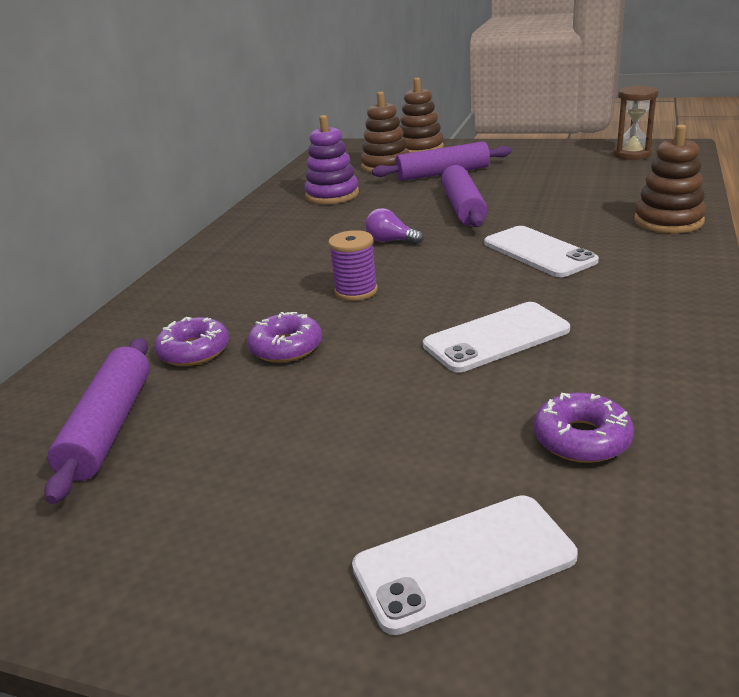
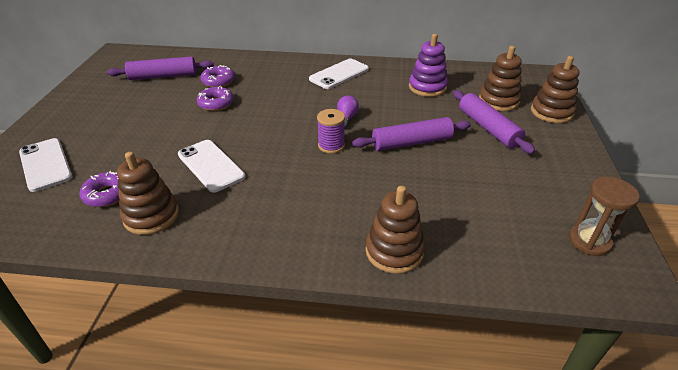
camera: 75 degrees right, 10 degrees up
(356, 291) = (274, 115): purple spool -> purple spool (331, 145)
(538, 252) = (328, 179): white phone -> white phone (339, 74)
(636, 380) = (151, 216): none -> brown stacking toy

